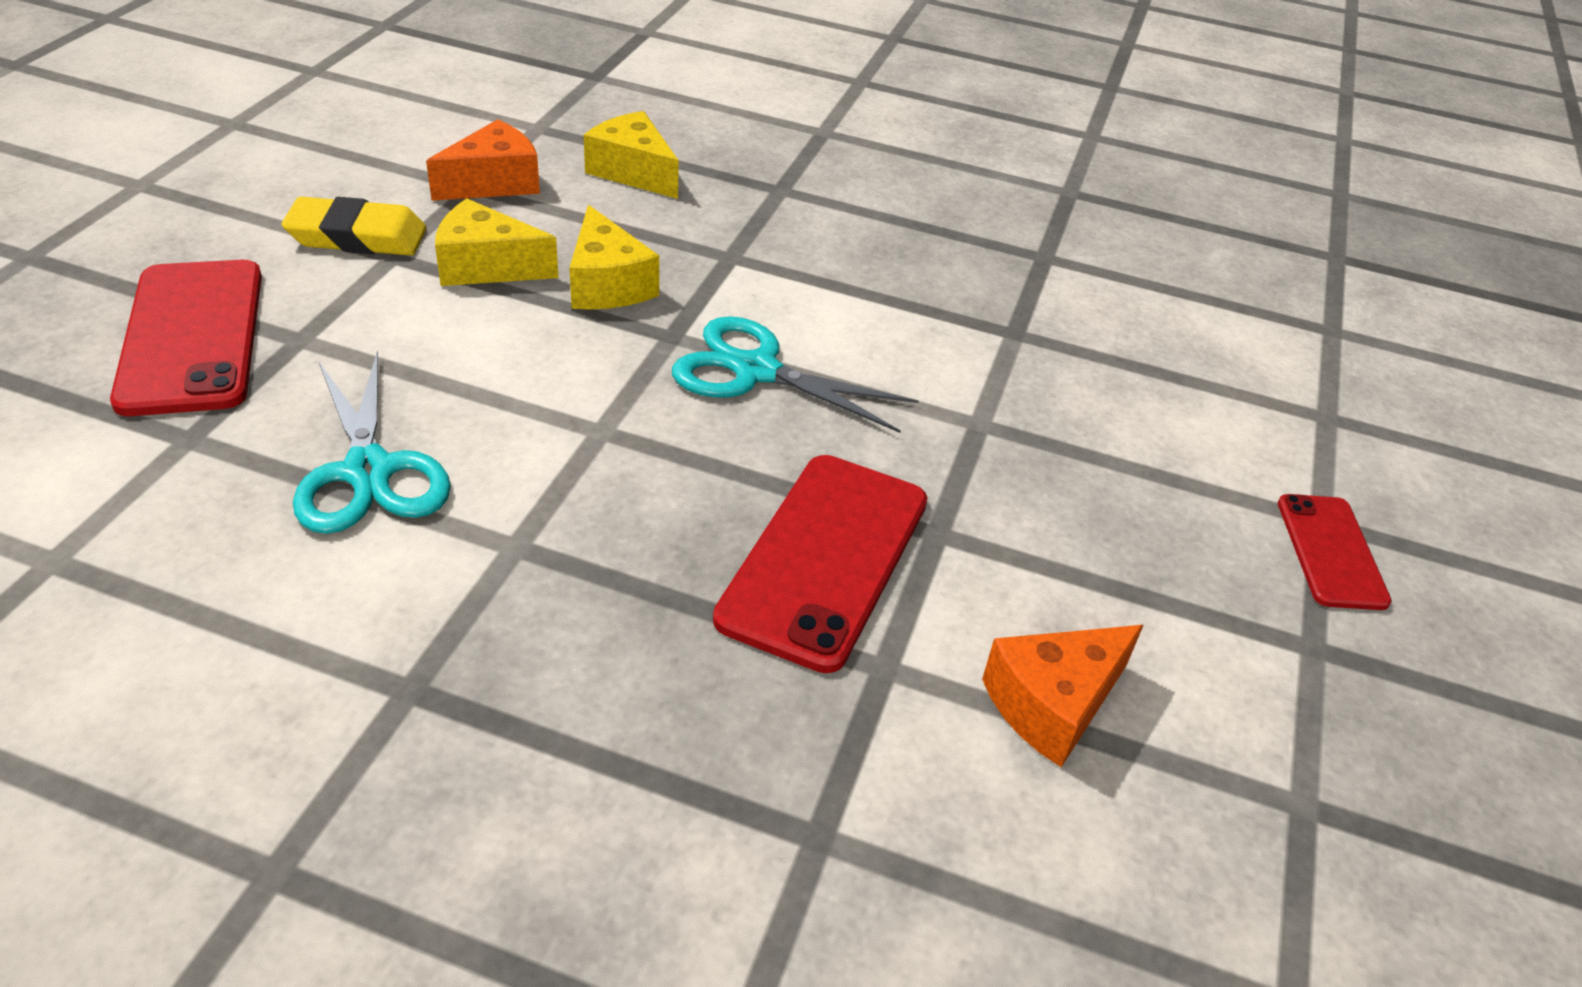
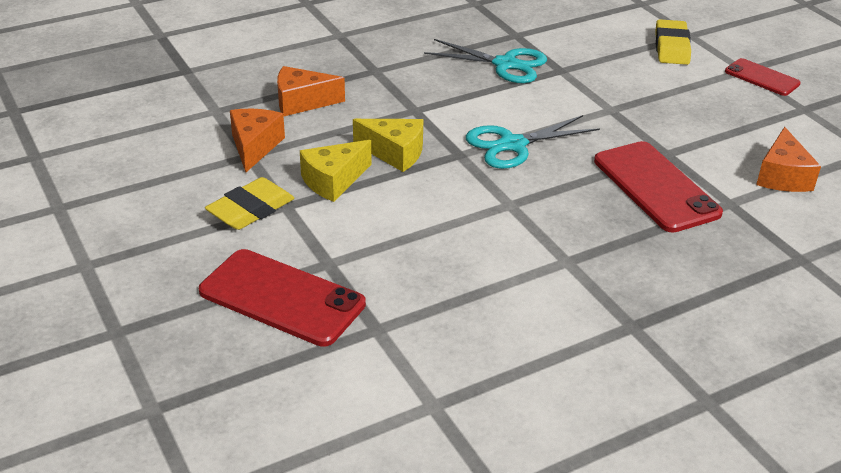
camera: 45 degrees left, 5 degrees down
(369, 471) = (467, 281): turquoise scissors -> turquoise scissors (505, 64)
(633, 172) = (302, 102): yellow cheese -> orange cheese
(1256, 412) = (671, 47): none -> yellow eraser

